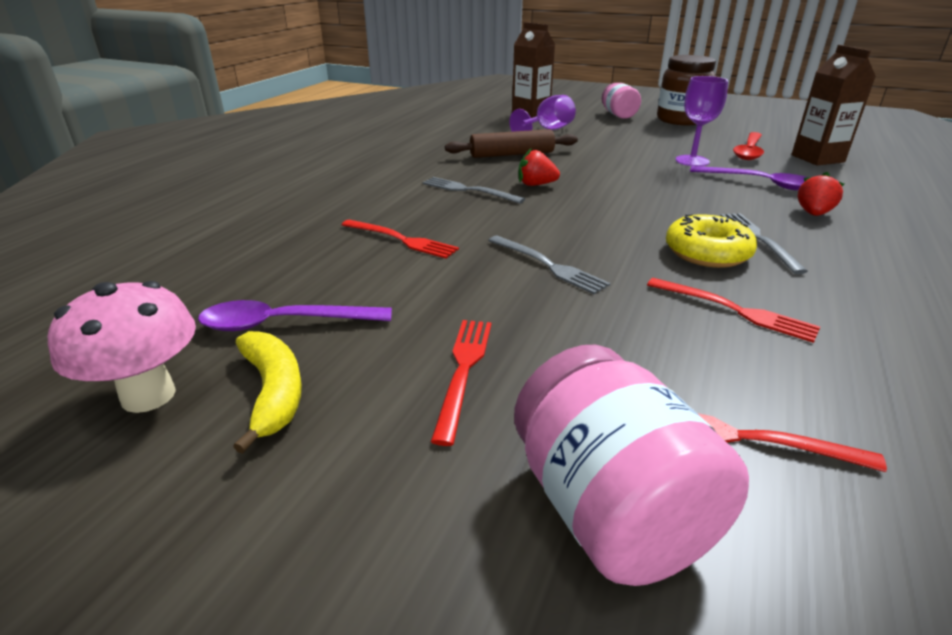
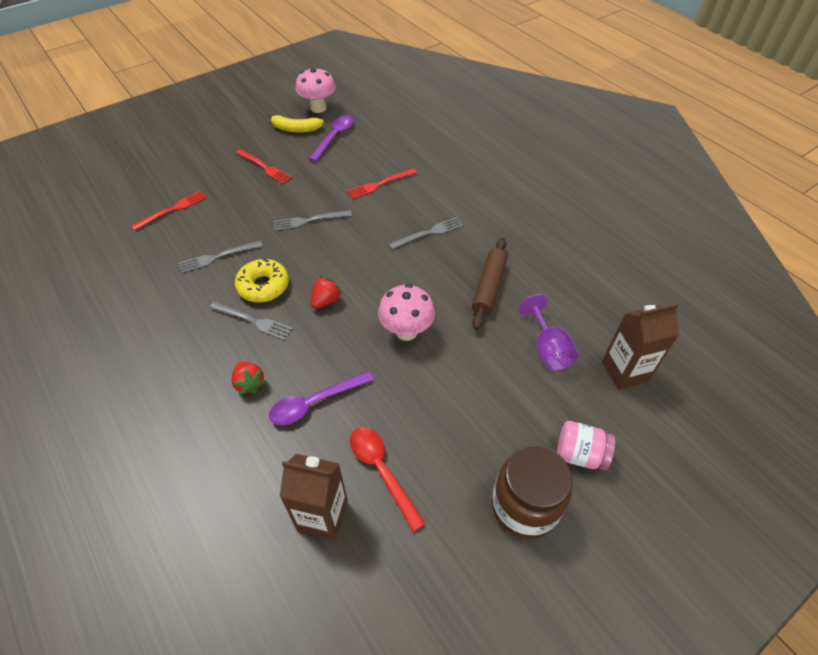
camera: 120 degrees right, 20 degrees up
(536, 185) = (414, 269): red strawberry -> red strawberry (326, 301)
(609, 510) = (187, 170): pink jar -> none
(619, 171) = (406, 331): none -> pink mushroom
(692, 161) = (392, 398): purple goblet -> none
(735, 310) = (217, 257): red fork -> grey fork

